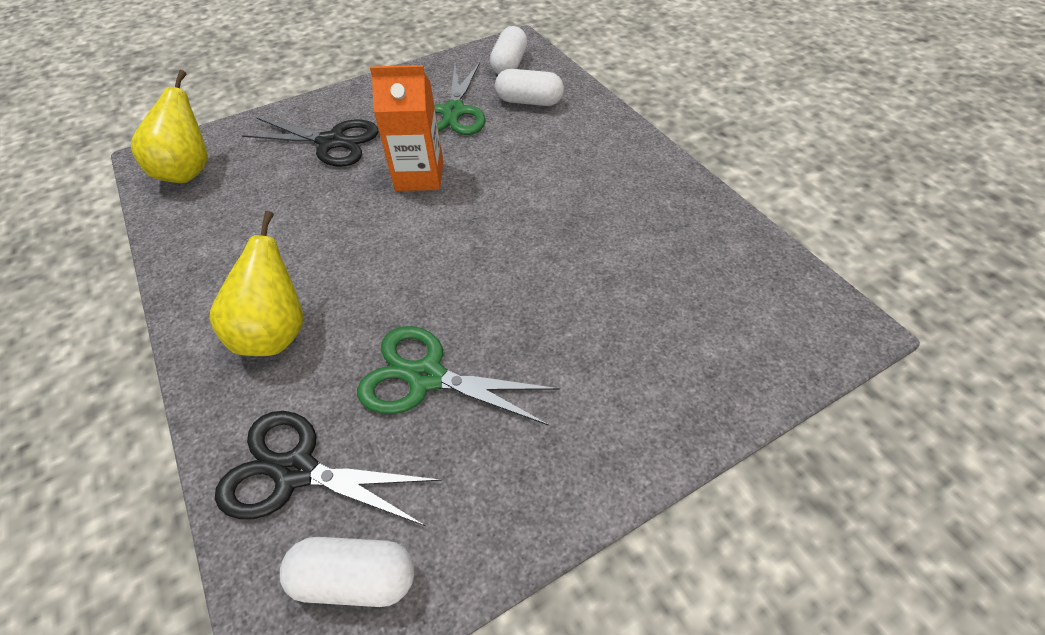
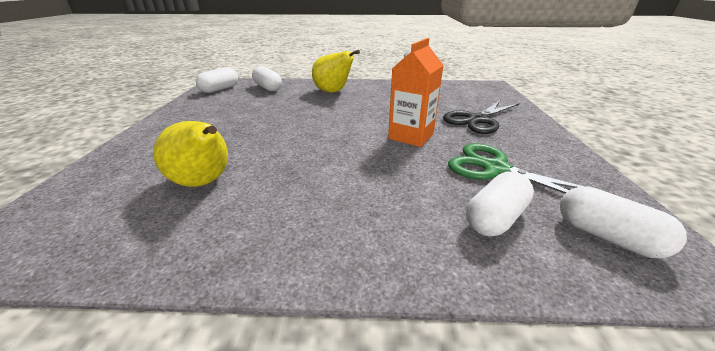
camera: 120 degrees right, 20 degrees down
(189, 171) = (472, 89): yellow pear -> yellow pear (204, 182)
(296, 471) = (268, 88): black scissors -> white capsule
(426, 377) = (263, 109): green scissors -> none

